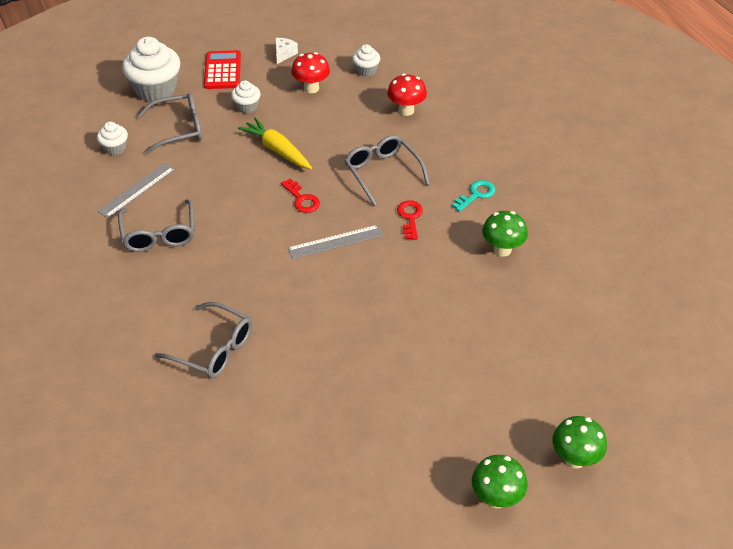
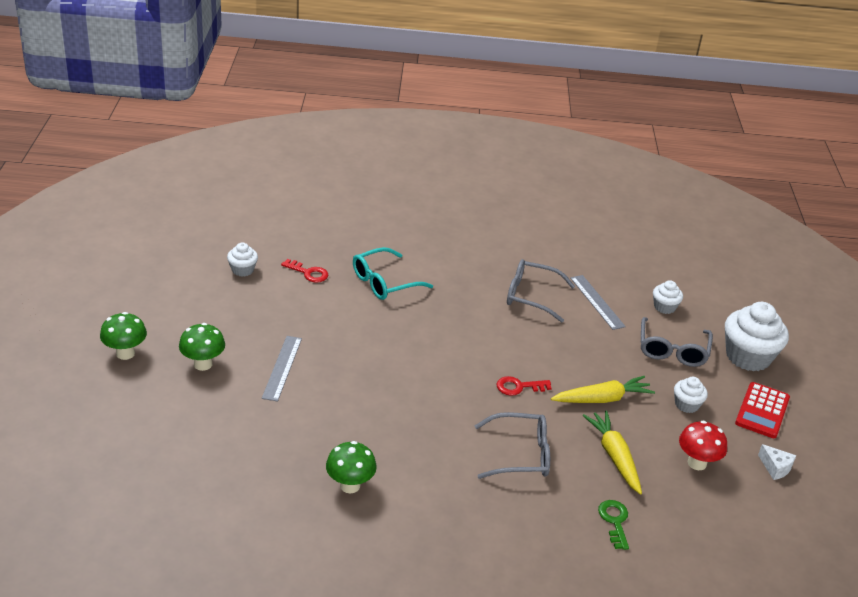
camera: 115 degrees right, 10 degrees down
(214, 349) = (384, 282): grey glasses -> turquoise glasses
(222, 70) = (762, 411): red calculator -> red calculator turned 90 degrees clockwise
(335, 242) = (447, 384): grey ruler -> grey ruler (282, 368)
(340, 127) = (614, 457): none -> yellow carrot
(366, 70) = (711, 522): white cupcake -> white cupcake (242, 270)
(406, 110) = (614, 521): red mushroom -> green key
(410, 217) = (443, 444): red key -> red key (309, 273)
(476, 194) = (439, 507): turquoise key -> none
(575, 459) = (107, 408): green mushroom -> green mushroom (203, 364)

